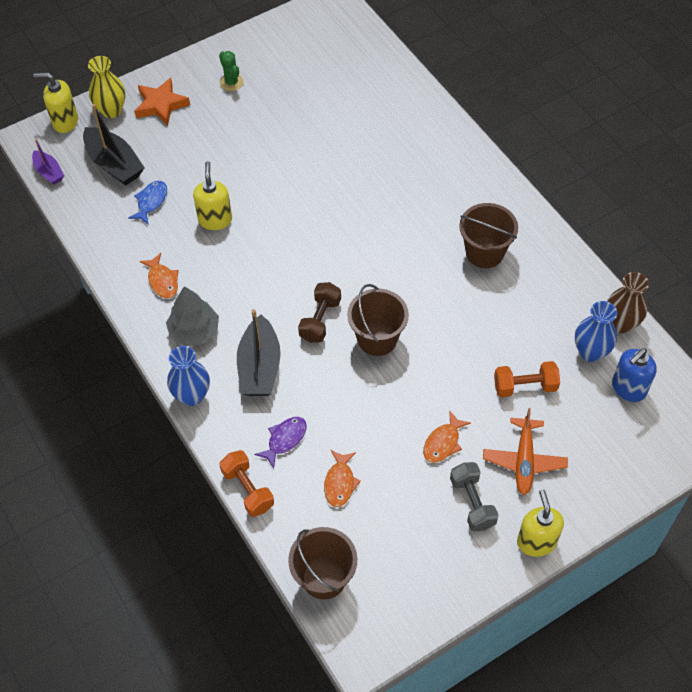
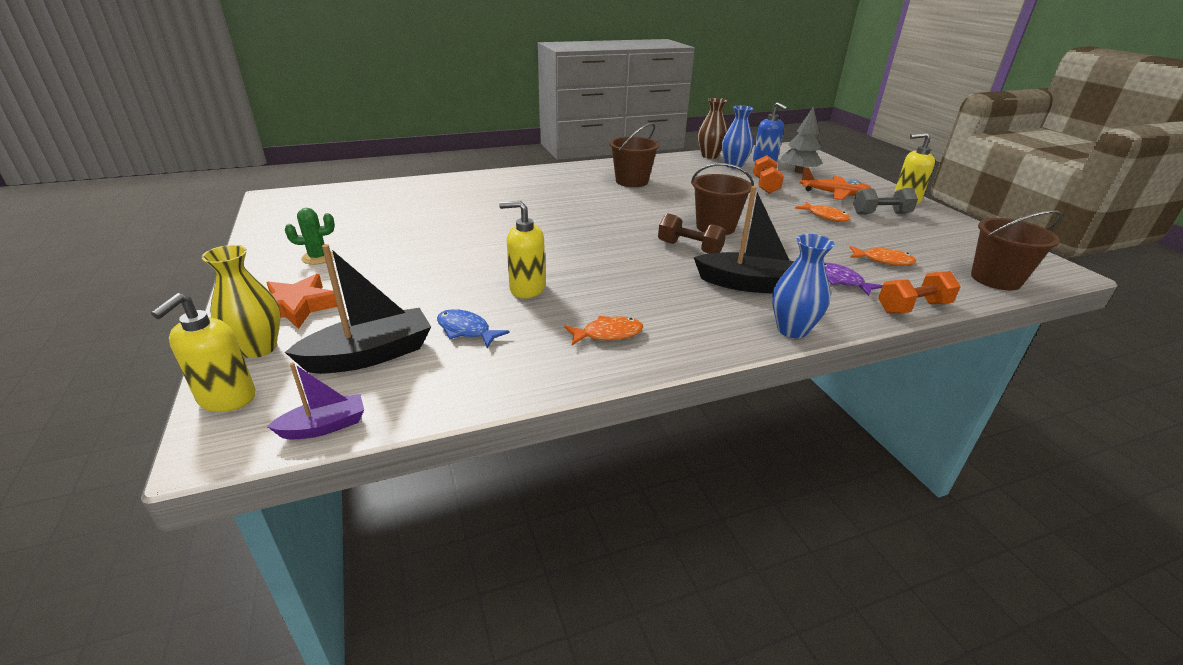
camera: 80 degrees left, 25 degrees down
(194, 331) = (694, 319): grey tree -> grey tree (798, 171)

